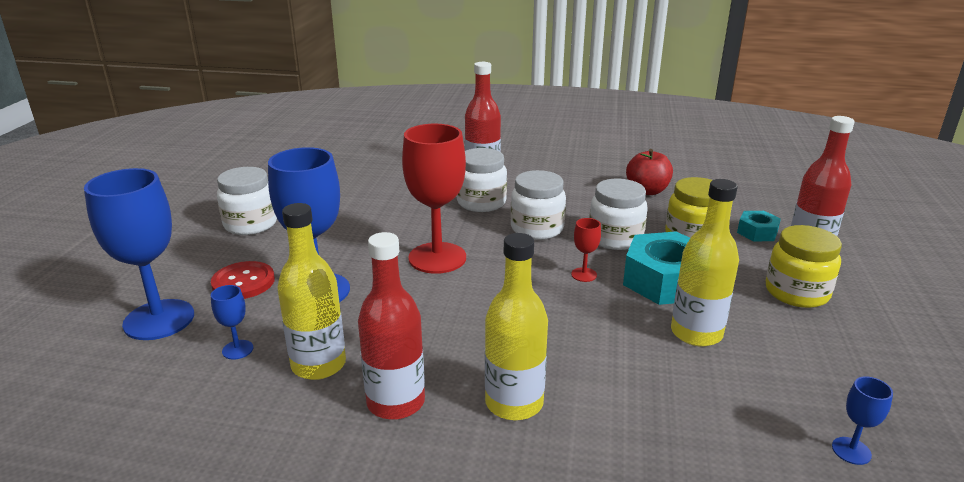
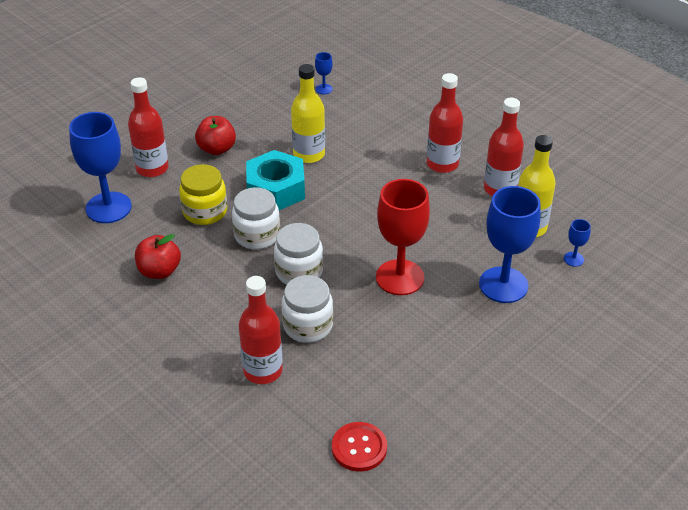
camera: 145 degrees left, 15 degrees up
(159, 320) = (621, 308): blue goblet -> blue goblet (108, 207)
(243, 282) = (553, 319): red button -> red button (359, 448)
(250, 224) = (526, 395): white jar -> none
(514, 403) = (442, 164): yellow bottle -> red bottle
(584, 275) = (318, 216): red goblet -> none
(757, 232) = (157, 194): turquoise nut -> none
(796, 292) = (217, 149): yellow jar -> red apple

